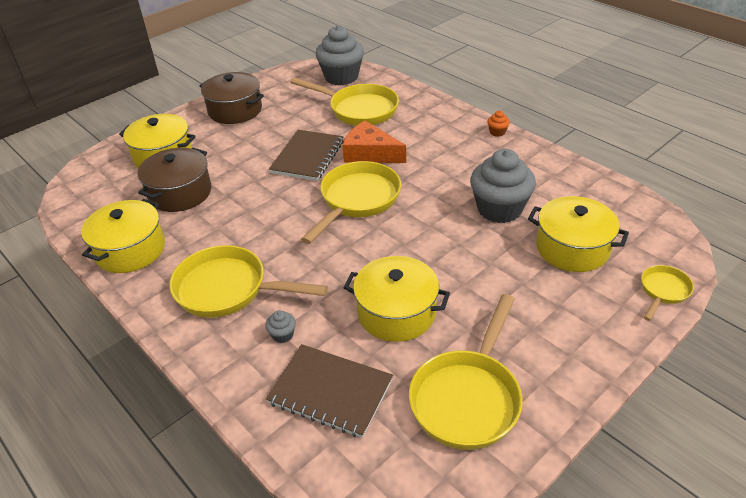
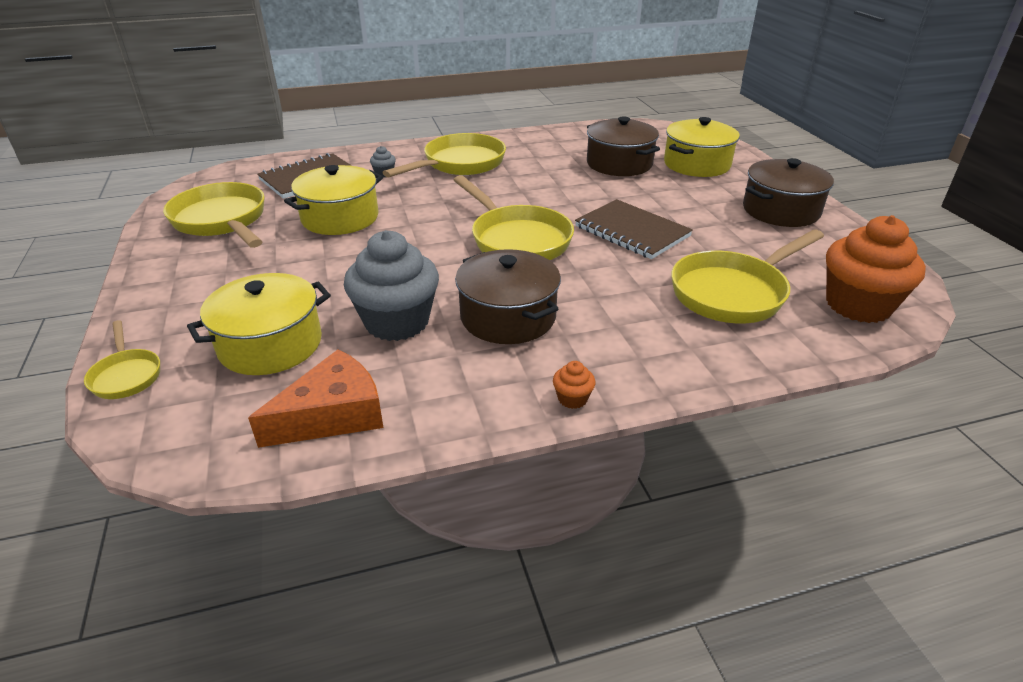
camera: 115 degrees right, 5 degrees down
(130, 250) = (552, 140): yellow pot -> none
(341, 77) = (858, 305): grey cupcake -> orange cupcake
(370, 153) = (606, 271): orange cheese -> orange cheese (333, 414)
(452, 171) = (508, 317): none -> brown pot

